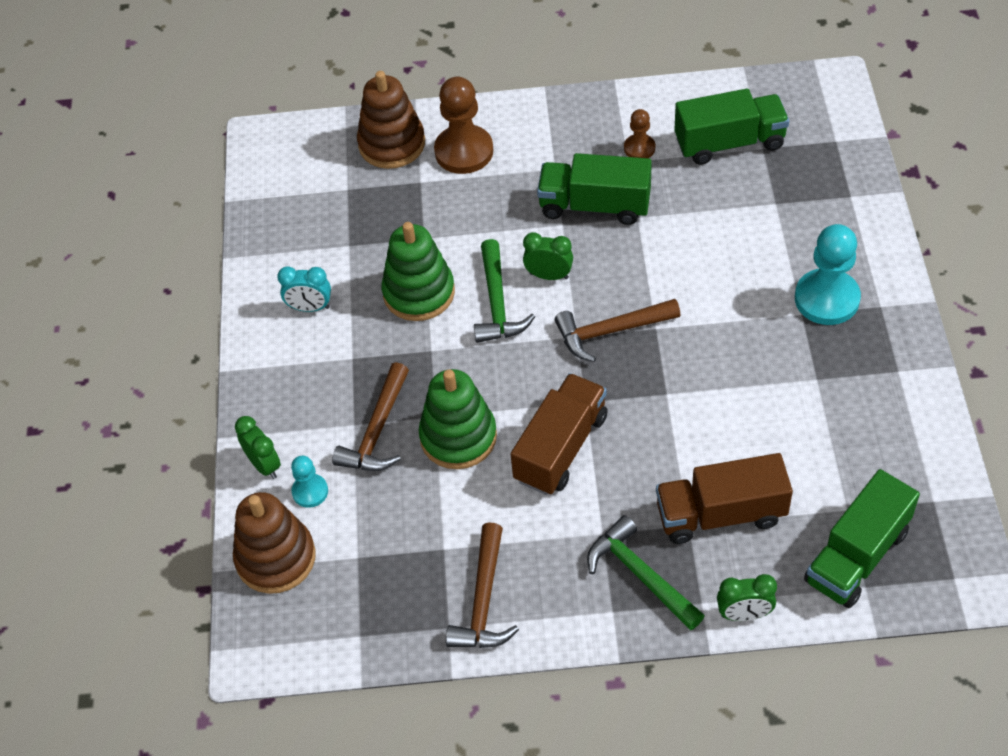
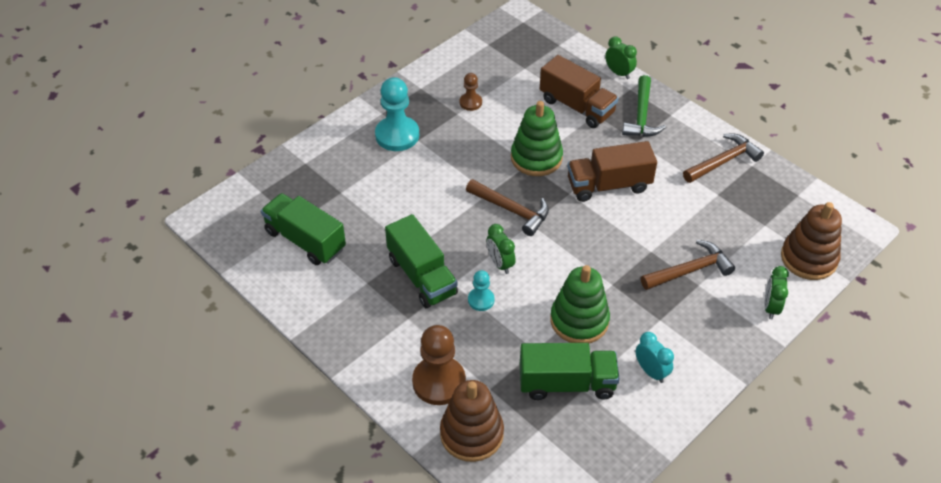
camera: 135 degrees left, 5 degrees down
(310, 491) = (758, 273): turquoise pawn -> turquoise pawn (481, 300)
(458, 437) = (651, 232): green stacking toy -> green stacking toy (536, 158)
(497, 303) = (546, 275): green hammer -> none
(639, 148) = (349, 283): brown pawn -> brown pawn (470, 102)
(856, 556) = (546, 54): green truck -> green truck (567, 383)

